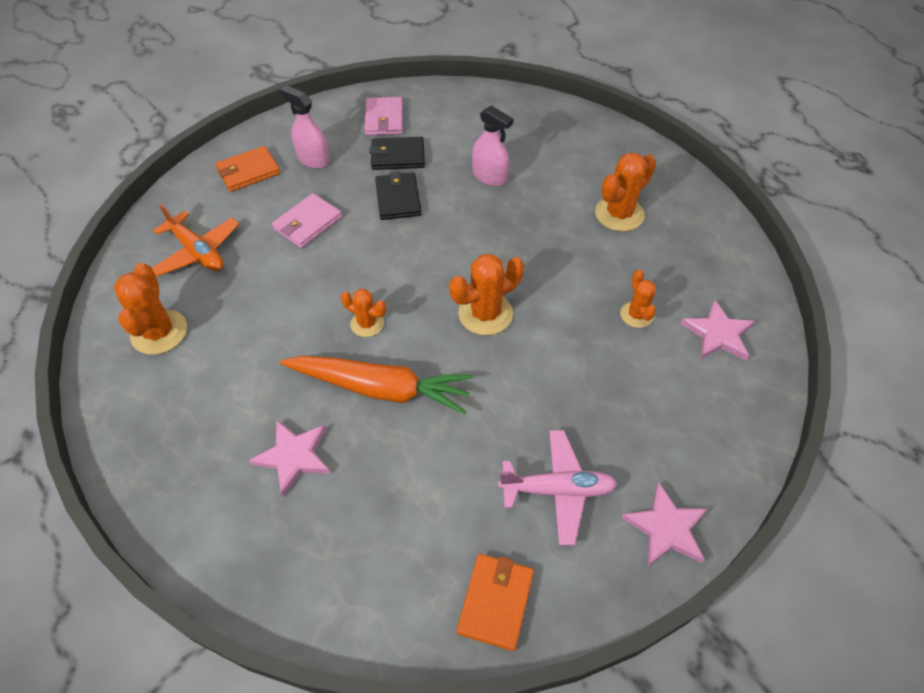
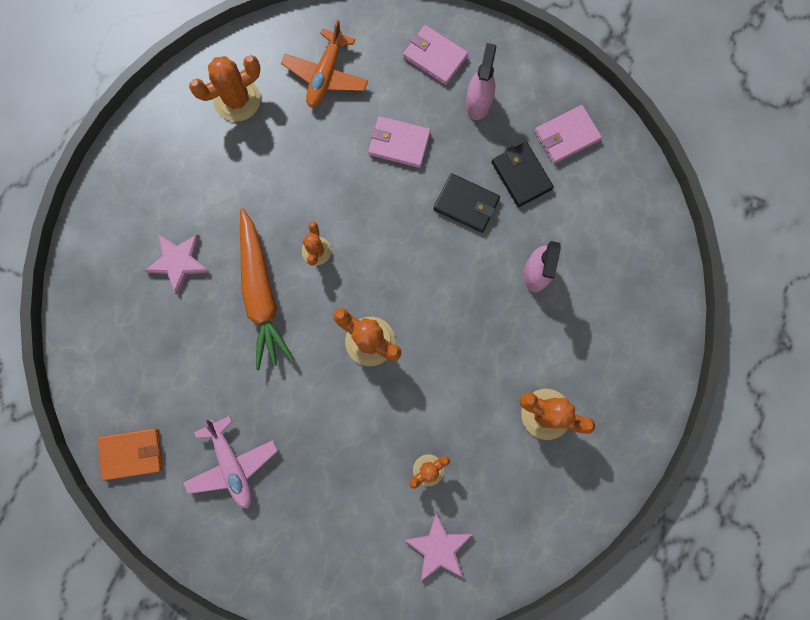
camera: 65 degrees right, 25 degrees up
(248, 171) = (435, 57): orange wallet -> pink wallet
(398, 198) = (466, 204): black wallet -> black wallet turned 60 degrees clockwise
(666, 528) = (235, 555): pink star -> none

